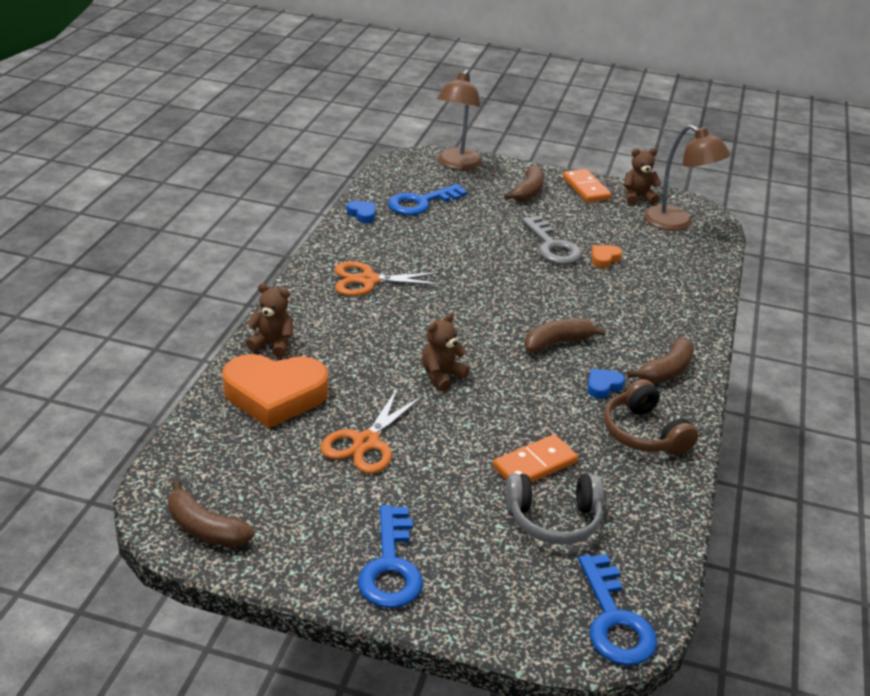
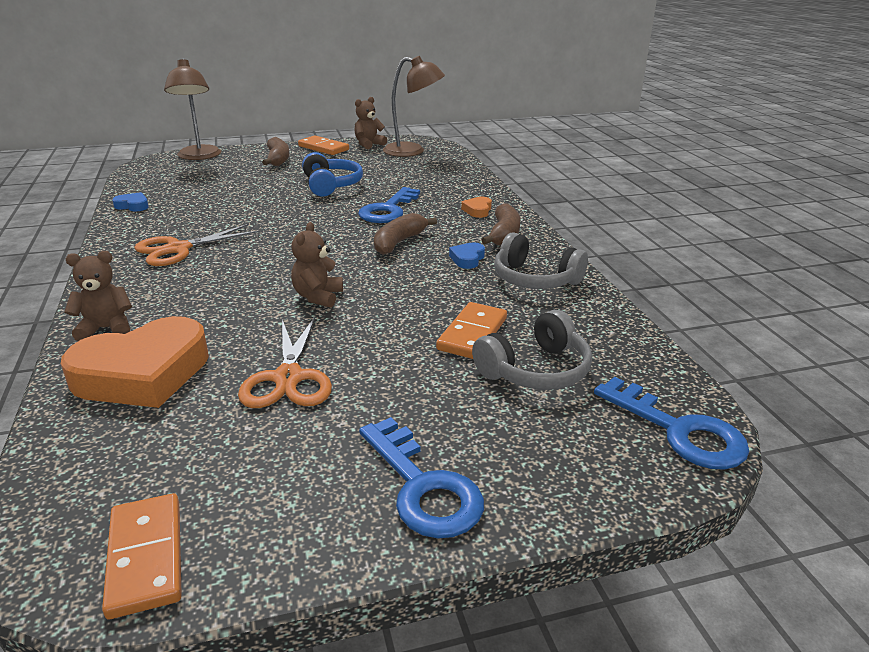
camera: 30 degrees left, 5 degrees down
(205, 528) = (145, 557): brown banana -> orange domino
(421, 203) = (186, 186): blue key -> blue key (388, 210)
(552, 246) = (331, 185): grey key -> blue headphones
(604, 259) = (381, 182): orange heart -> orange heart (477, 210)
(643, 433) = (534, 279): brown headphones -> grey headphones

